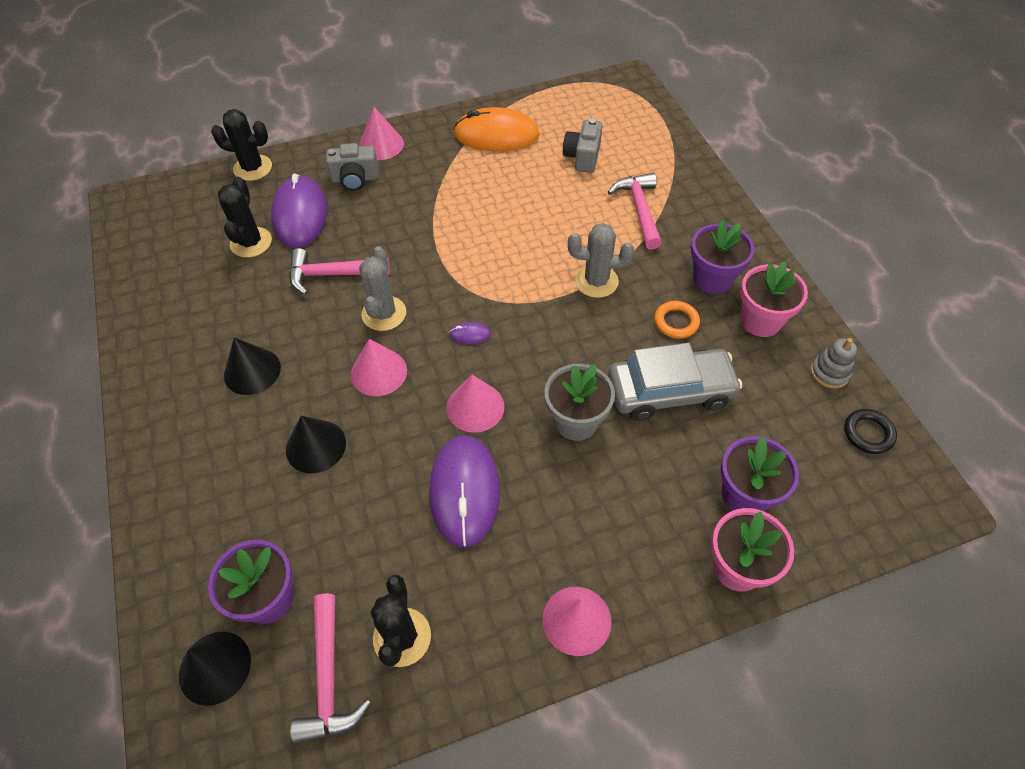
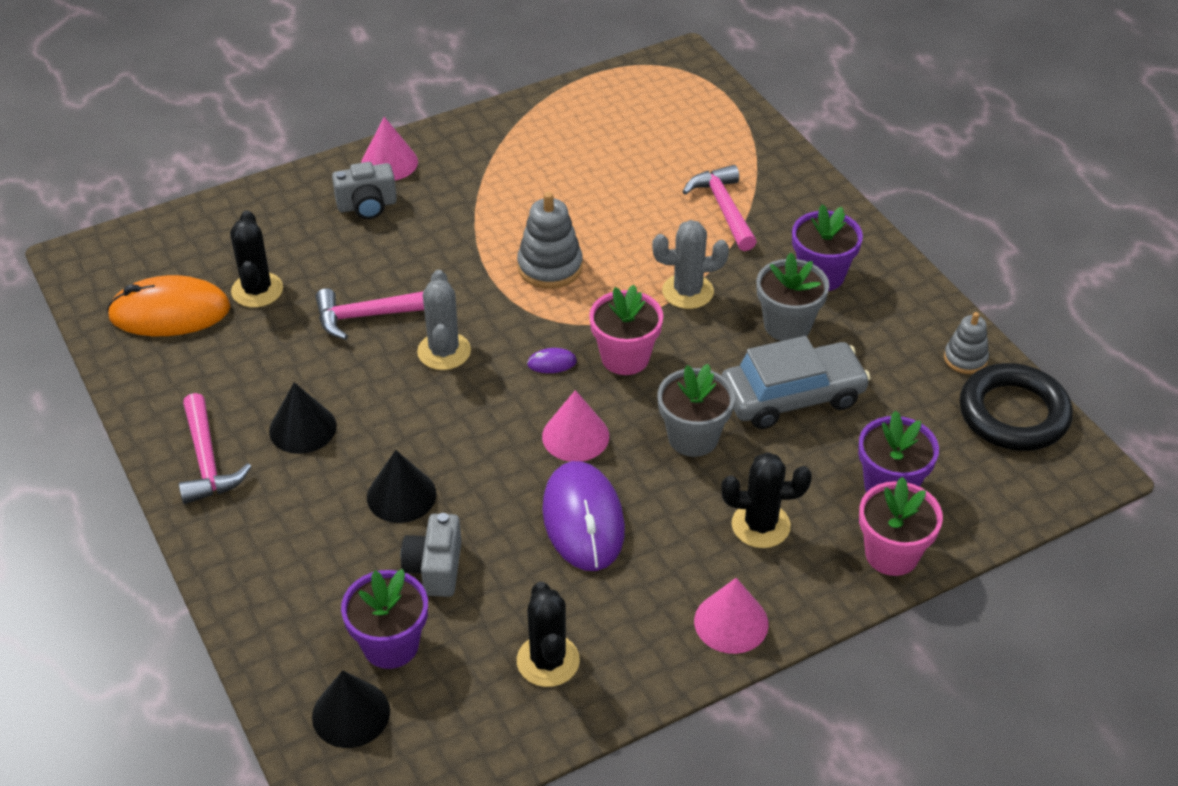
camera: 10 degrees left, 10 degrees down
(253, 168) = (232, 204): black cactus -> black cactus (760, 525)
(300, 215) = (309, 253): purple mouse -> none
(328, 678) = (478, 707): pink hammer -> pink hammer (207, 461)
(379, 372) = (454, 413): pink cone -> none
(487, 247) = (550, 267): none -> grey stacking toy
(496, 135) = (532, 138): orange mouse -> orange mouse (170, 312)
(582, 157) = (644, 155): grey camera -> grey camera (435, 568)
(676, 322) = (787, 325): orange ring -> grey flower pot
(760, 320) = (882, 314): pink flower pot -> pink flower pot (625, 358)
(868, 433) = (1013, 414): black ring -> black ring, size x2.00

